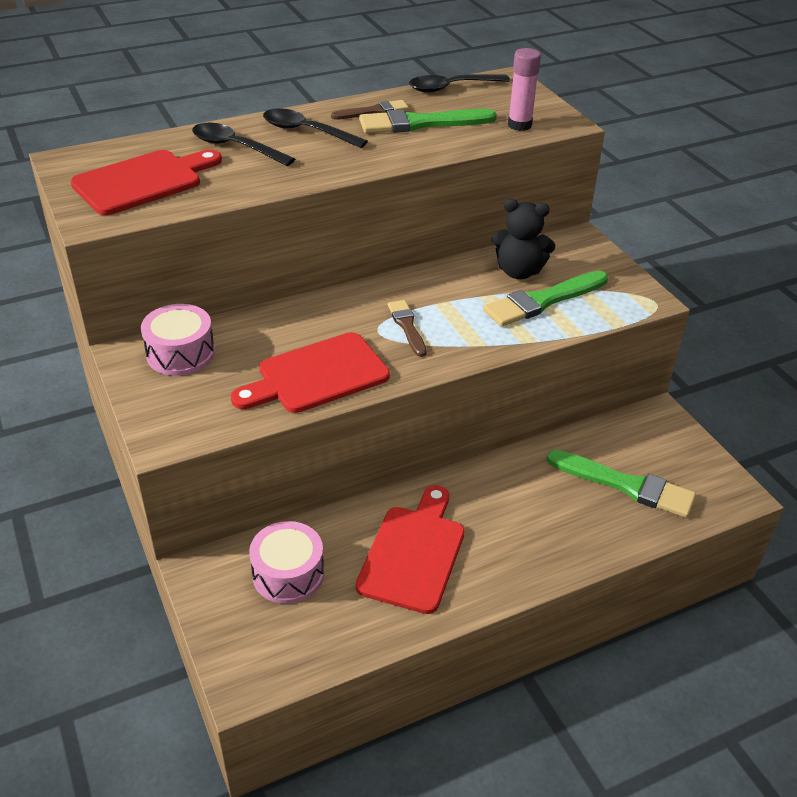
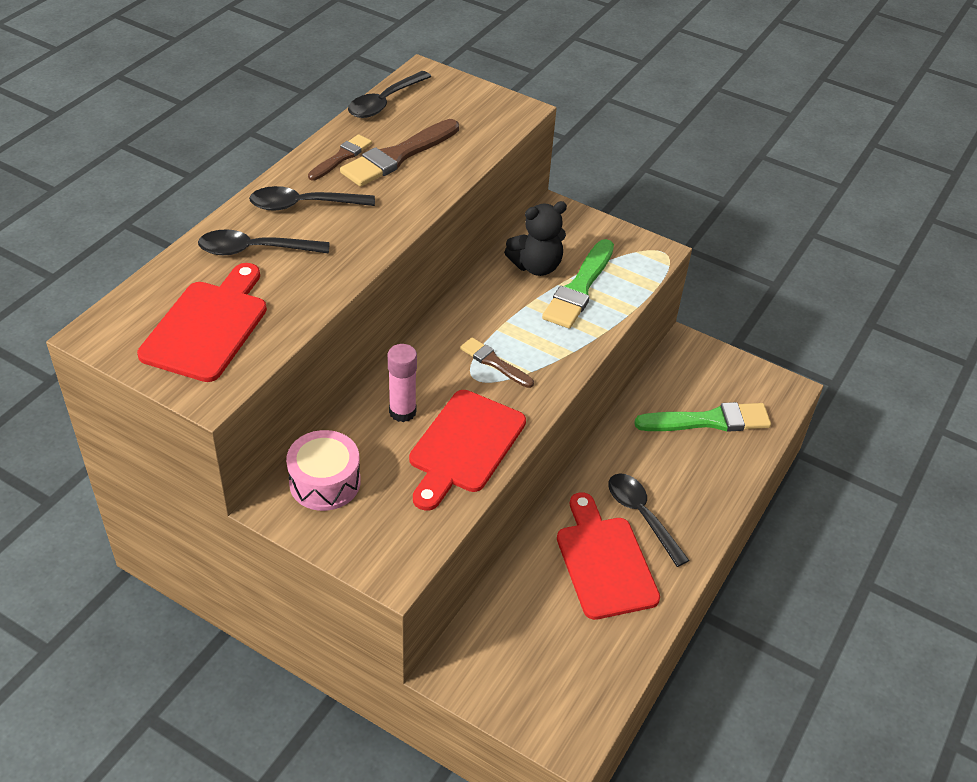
camera: 35 degrees left, 5 degrees up
(288, 574) = (524, 634): pink drum -> none
(421, 123) = (398, 156): green brush -> brown brush
(484, 533) = (641, 516): none -> black spoon
(519, 125) = (484, 126): pink glue stick -> pink glue stick (402, 412)

